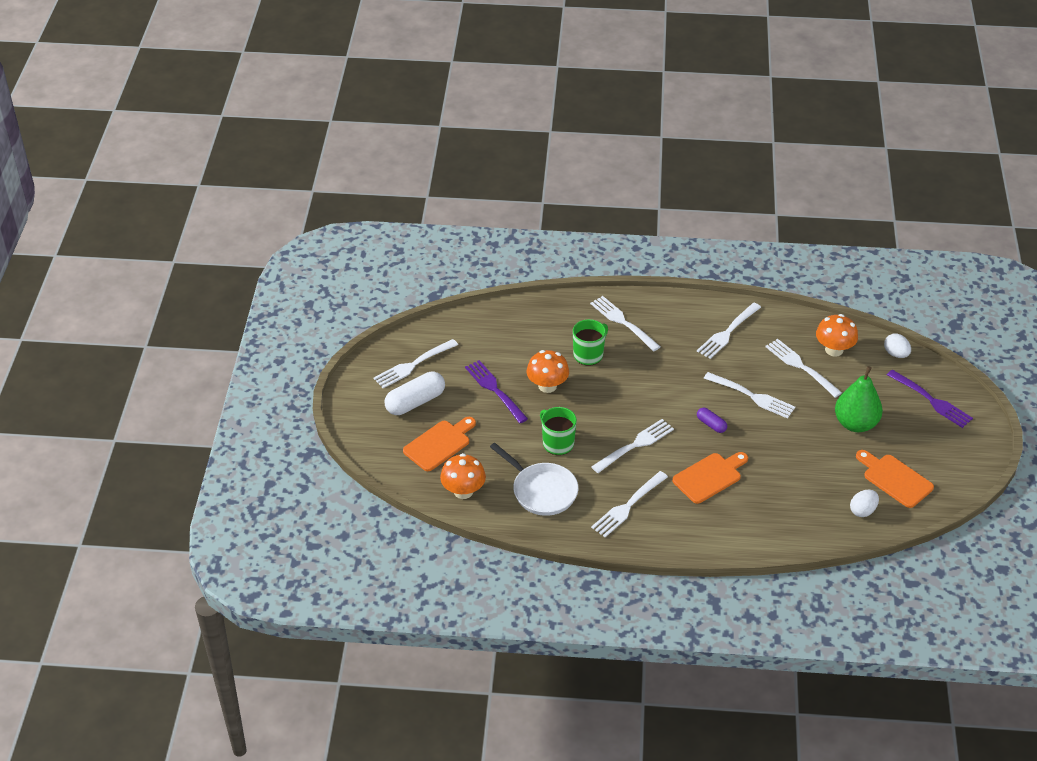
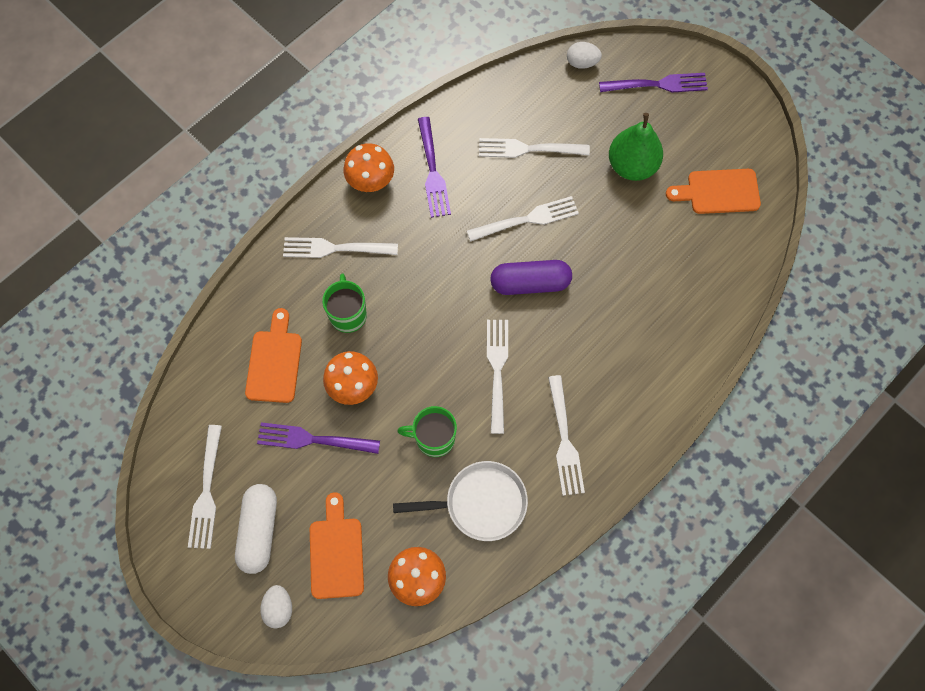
camera: 50 degrees left, 25 degrees up
(709, 477) = (590, 339): orange cutting board -> orange cutting board (274, 362)
(711, 424) = (530, 283): purple capsule -> purple capsule, size x1.90
(728, 332) = (432, 170): white fork -> purple fork
(834, 350) = (533, 105): orange mushroom -> orange mushroom (371, 181)
(862, 511) = (731, 248): white egg -> white egg (279, 608)

